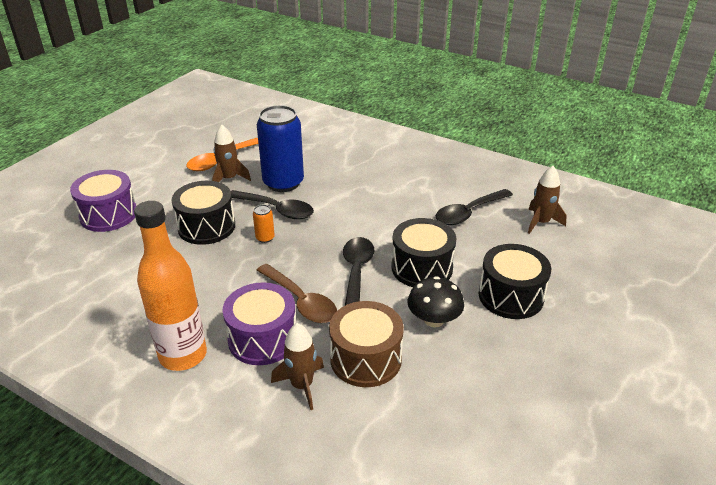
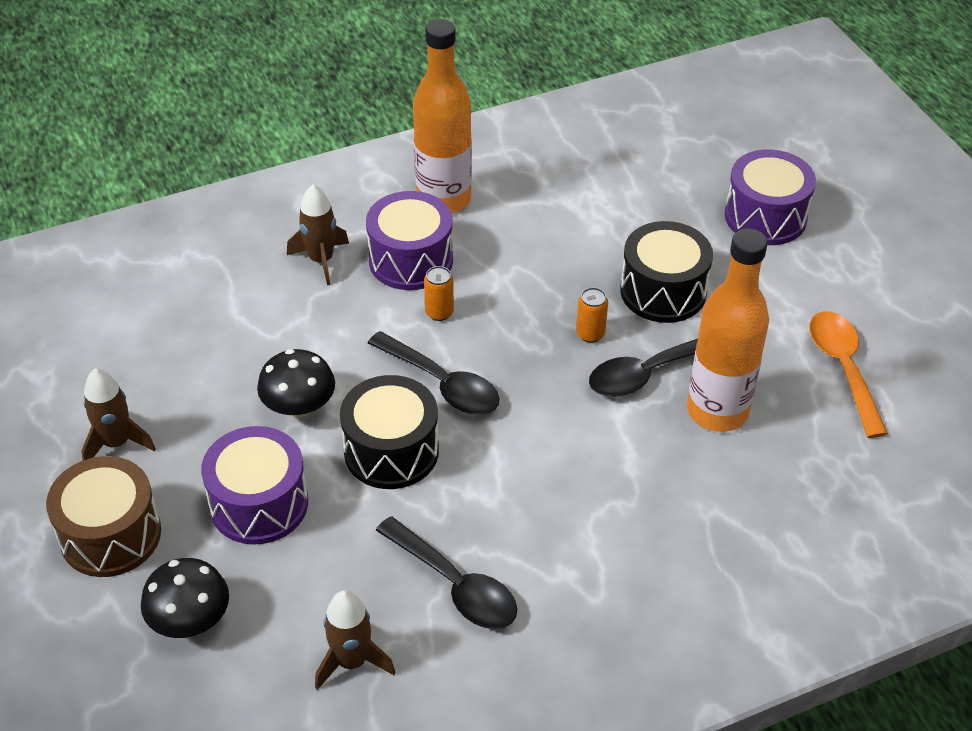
camera: 125 degrees right, 10 degrees up
(229, 179) = (775, 357): brown rocket -> brown rocket (116, 443)
(283, 183) = (717, 411): blue can -> orange bottle
(301, 301) = (439, 312): brown spoon -> orange can
(366, 359) = (305, 320): brown drum -> brown drum (110, 535)
(468, 213) = (455, 585): black spoon -> black spoon turned 135 degrees clockwise
(511, 296) = (259, 504): black drum -> purple drum
(596, 280) = (190, 619): none -> black mushroom

